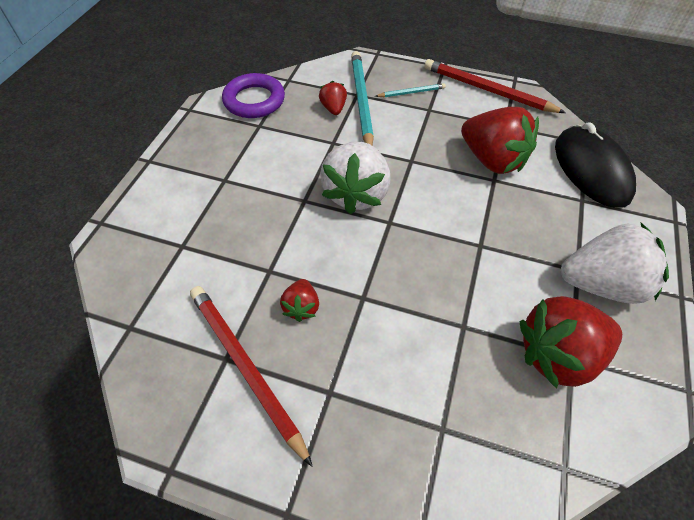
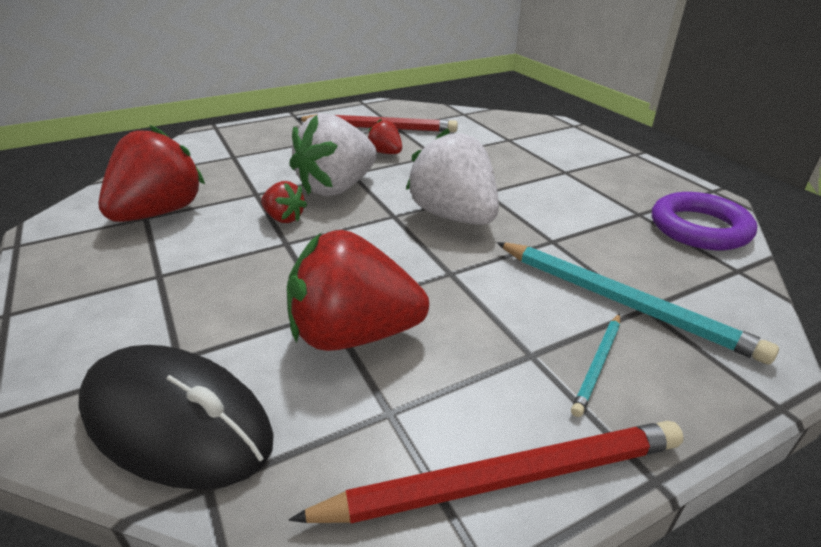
camera: 135 degrees right, 20 degrees down
(333, 108) = (625, 271): red strawberry -> red strawberry (284, 218)
(601, 284) = (124, 276): white strawberry -> white strawberry (337, 188)

